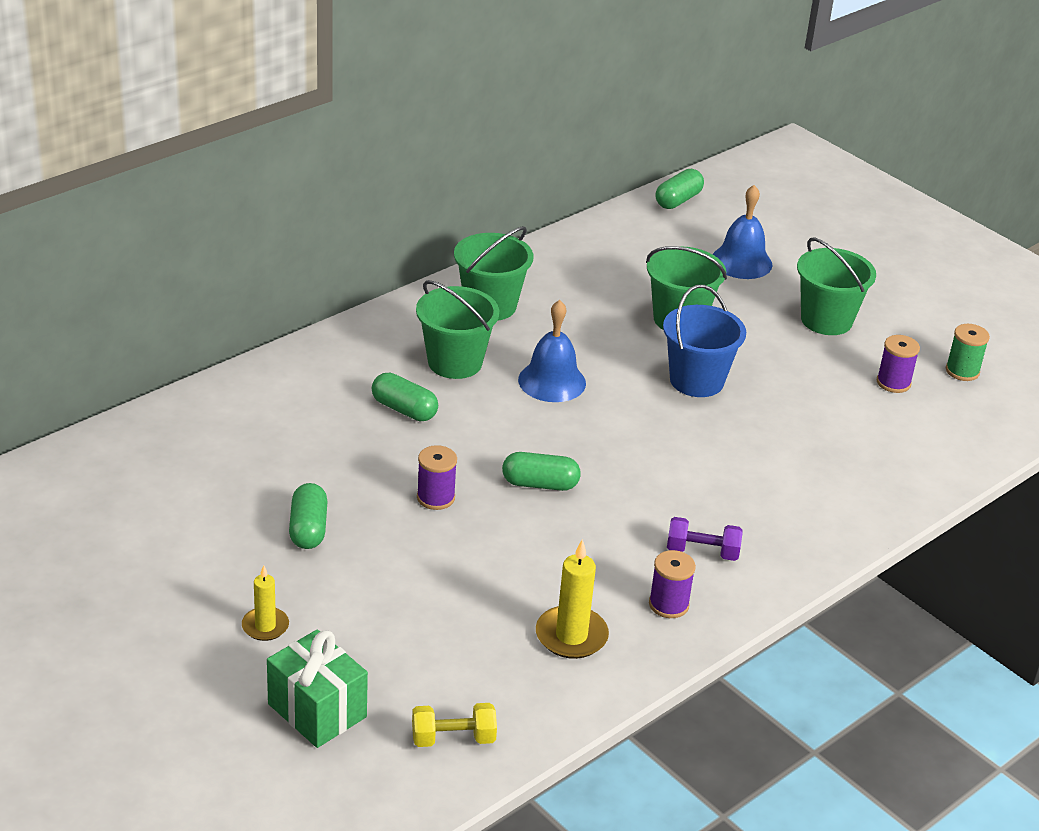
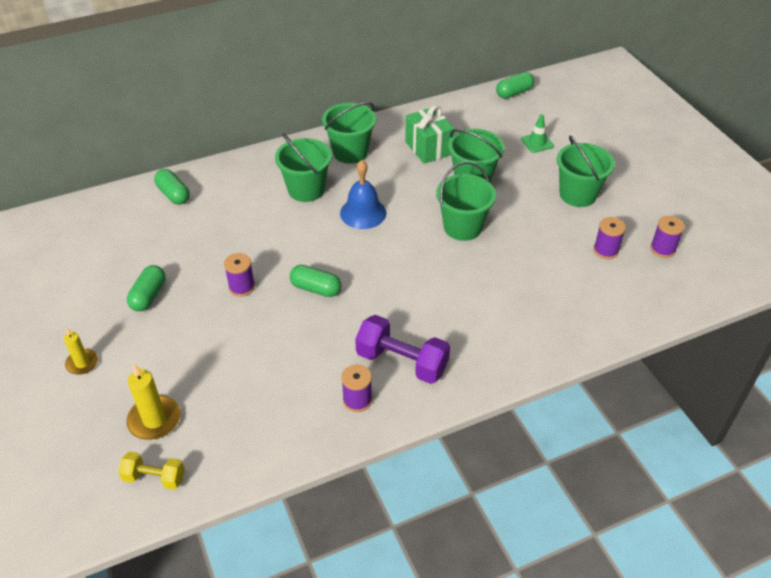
camera: 20 degrees right, 10 degrees up
(317, 710) = (79, 435): green gift -> green gift (428, 148)
(404, 409) = (256, 219): green capsule -> green capsule (173, 194)
(571, 636) = (277, 411): yellow candle -> yellow candle (154, 420)
(696, 380) = (462, 227): blue bucket -> green bucket
(702, 552) = (402, 362): purple dumbbell -> purple dumbbell, size x1.68
(741, 262) = (537, 142): blue bell -> green traffic cone
(962, 371) = (662, 249): green spool -> purple spool

